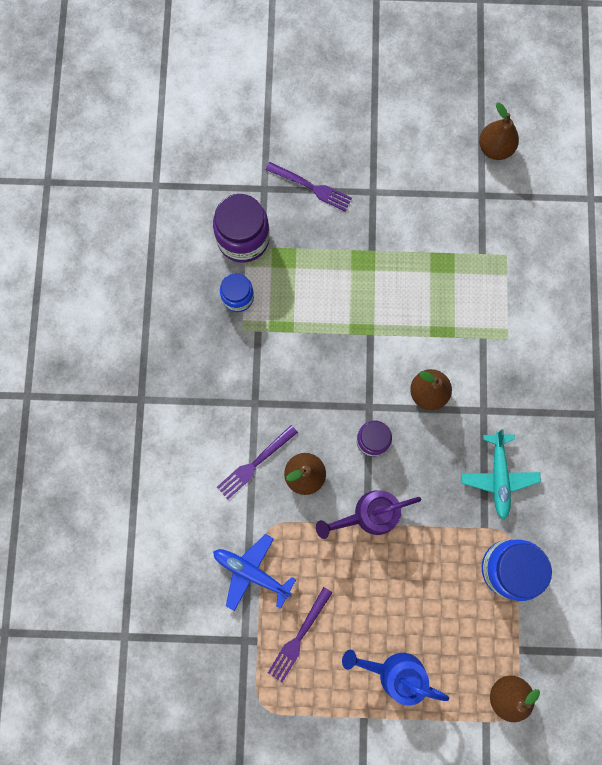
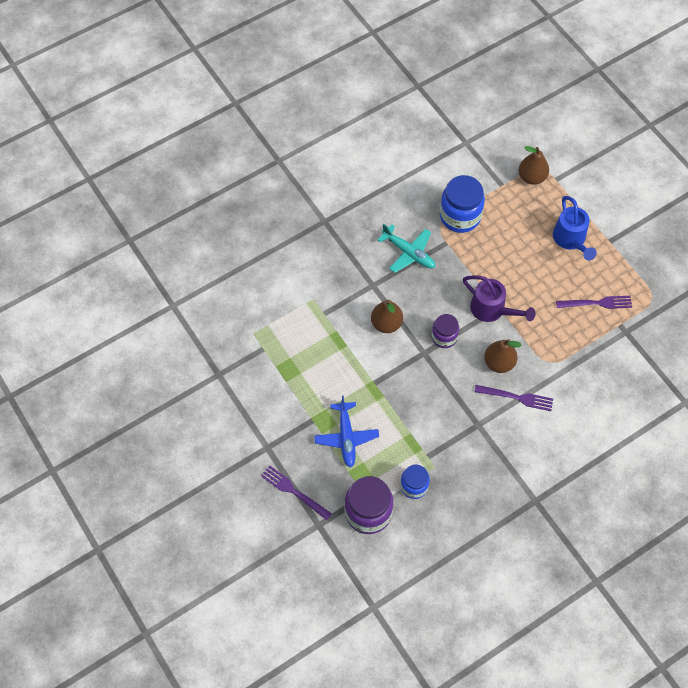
camera: 125 degrees left, 15 degrees down
(252, 572) = (584, 354): blue plane -> blue plane (346, 437)
(312, 187) = (293, 491): purple fork -> purple fork turned 45 degrees counterclockwise
(495, 148) = (175, 387): brown pear -> none
(498, 476) = (408, 253): turquoise plane -> turquoise plane turned 75 degrees clockwise

